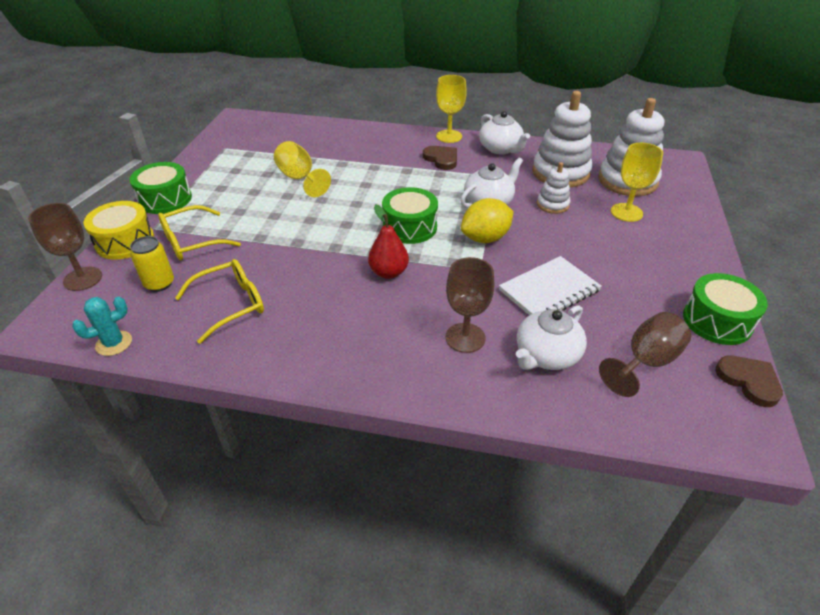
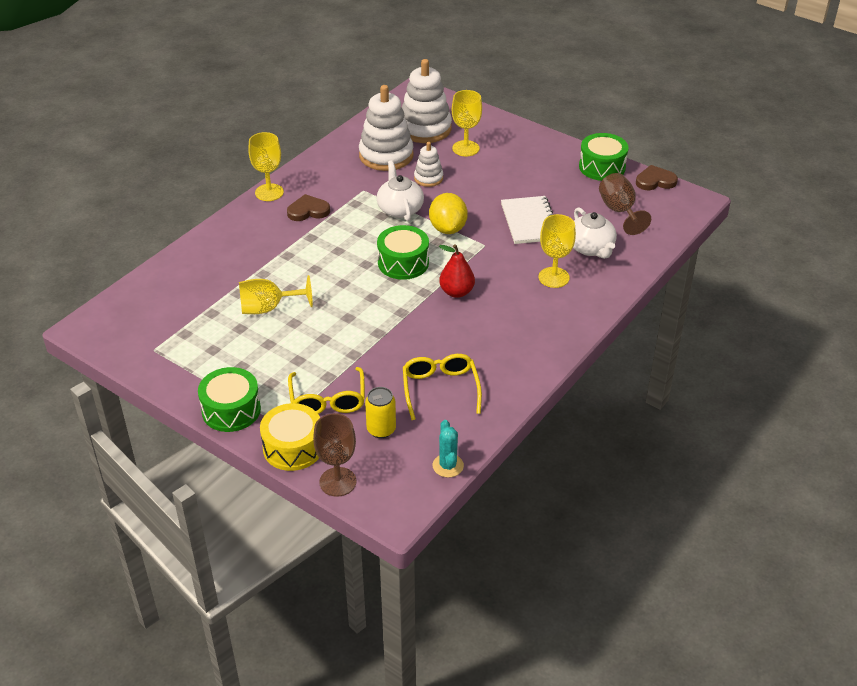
camera: 65 degrees left, 0 degrees up
(465, 338) = (553, 277): brown goblet -> yellow goblet
(500, 149) = (319, 171): white teapot -> none

